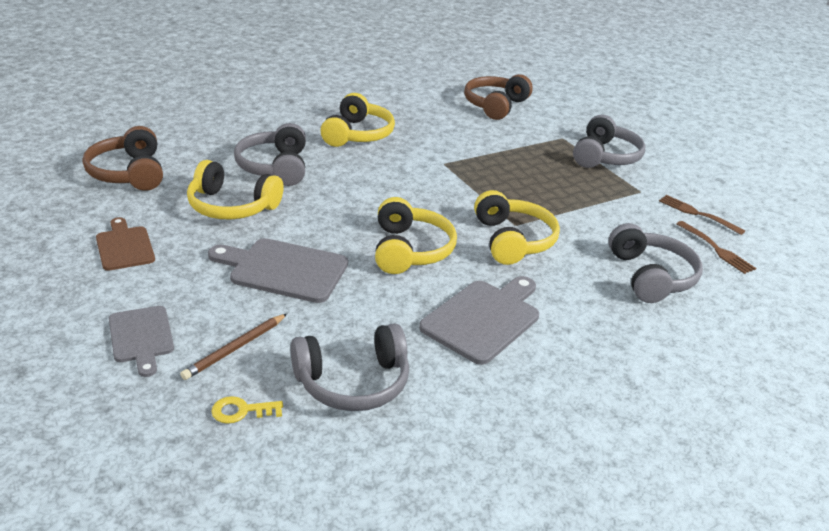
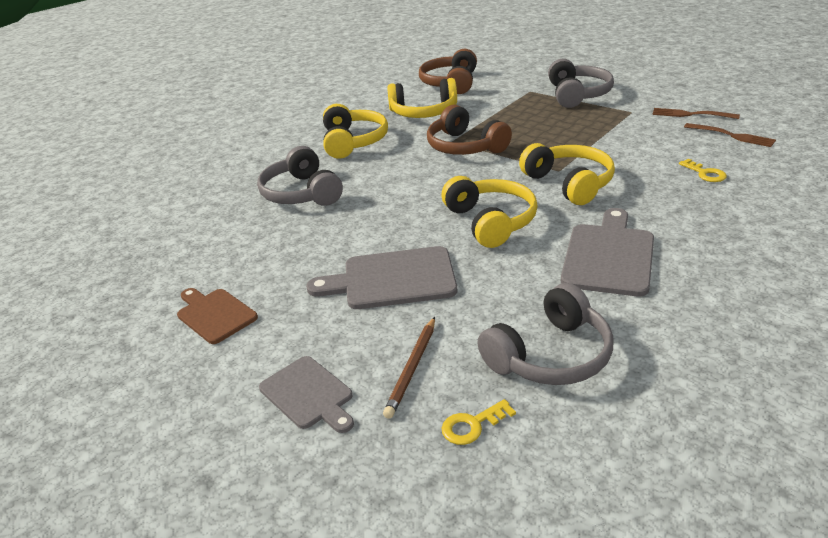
camera: 15 degrees left, 0 degrees up
(128, 173) = (160, 245): brown headphones -> brown headphones (465, 147)
(232, 206) = (291, 241): yellow headphones -> yellow headphones (424, 112)
(650, 276) = (705, 173): grey headphones -> yellow key

